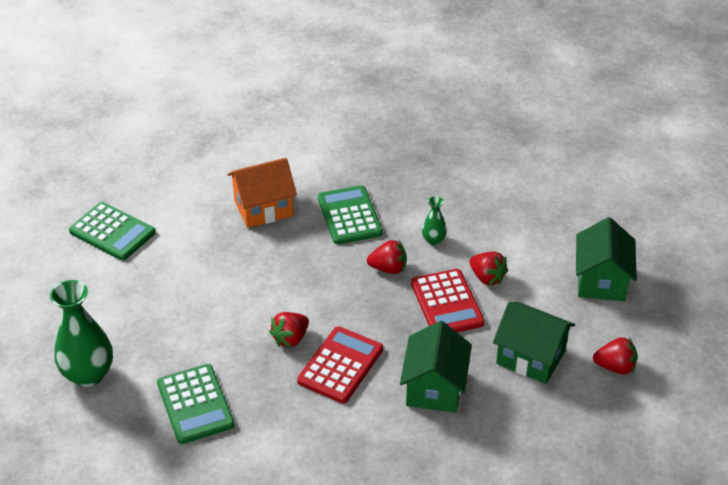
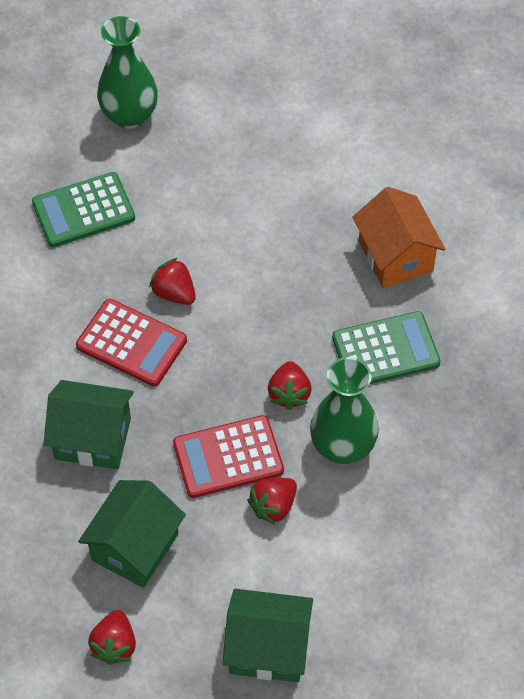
camera: 90 degrees right, 15 degrees up
(112, 232) = (346, 110): green calculator -> none
(433, 240) = (342, 446): green vase -> green vase, size x2.03

